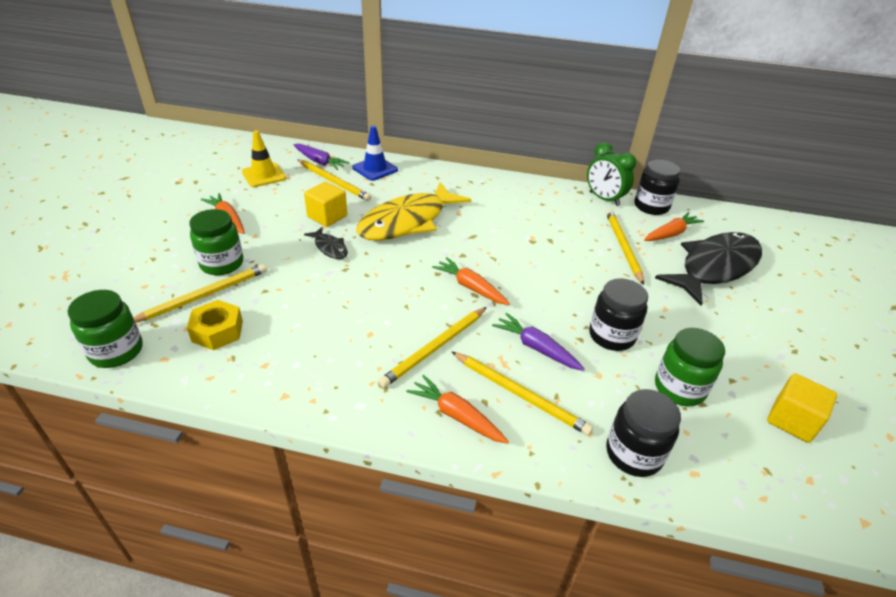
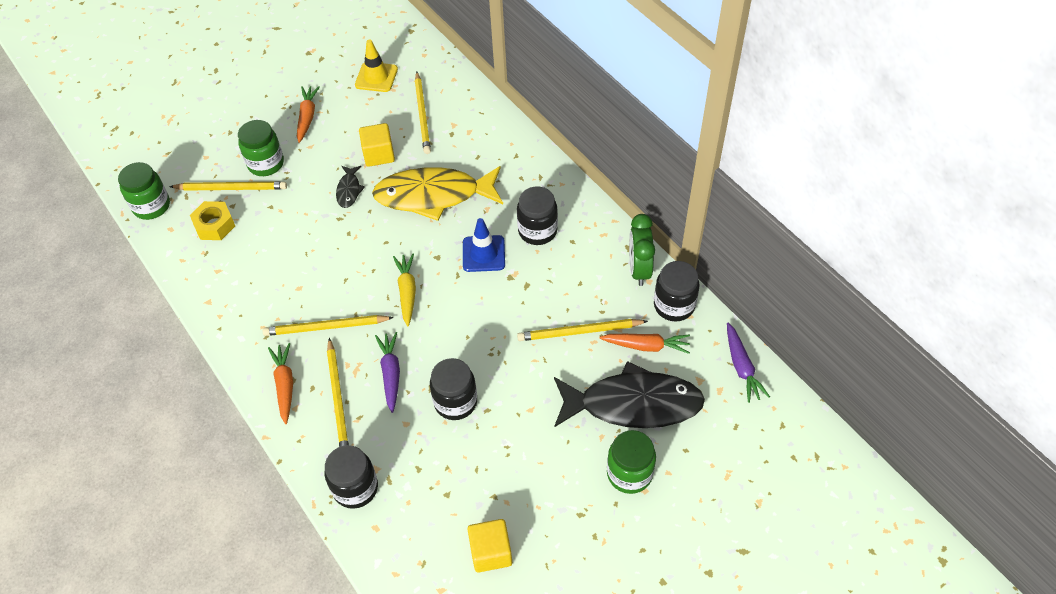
camera: 45 degrees right, 15 degrees up
(319, 162) = (435, 82): purple carrot -> purple carrot (741, 367)
(375, 169) = (472, 116): blue traffic cone -> blue traffic cone (483, 254)
(470, 287) = (407, 292): orange carrot -> yellow carrot
(512, 208) = (537, 231): none -> black jar
(623, 247) = (580, 332): yellow pencil -> yellow pencil turned 135 degrees counterclockwise
(679, 388) = (447, 473): green jar -> green jar (629, 473)

